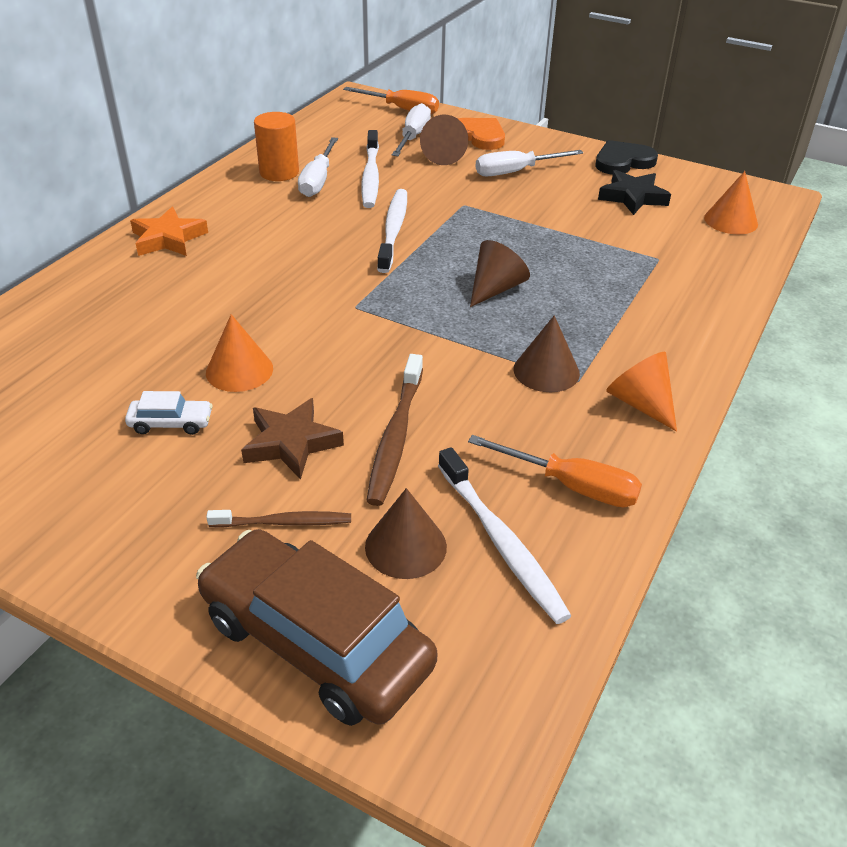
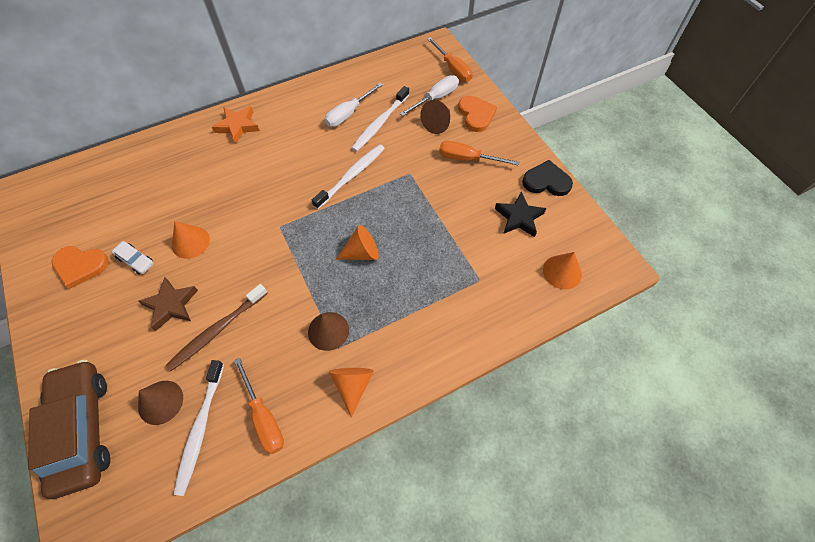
camera: 35 degrees right, 20 degrees up
(75, 468) = (80, 266): none -> orange heart
(279, 172) = (334, 97): orange cylinder -> none
(284, 522) = (127, 353): brown toothbrush -> none
(495, 289) = (362, 253): brown cone -> orange cone
(516, 172) = (468, 159): white screwdriver -> orange screwdriver

